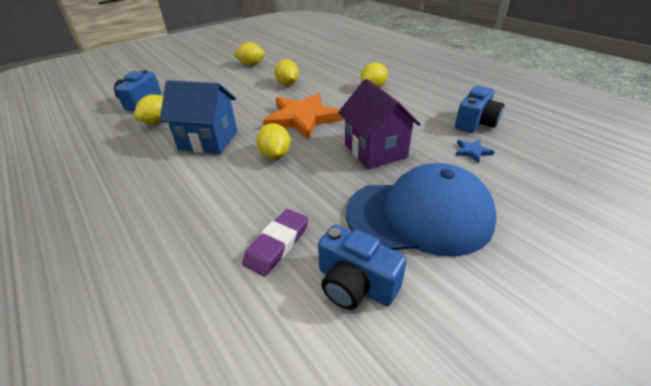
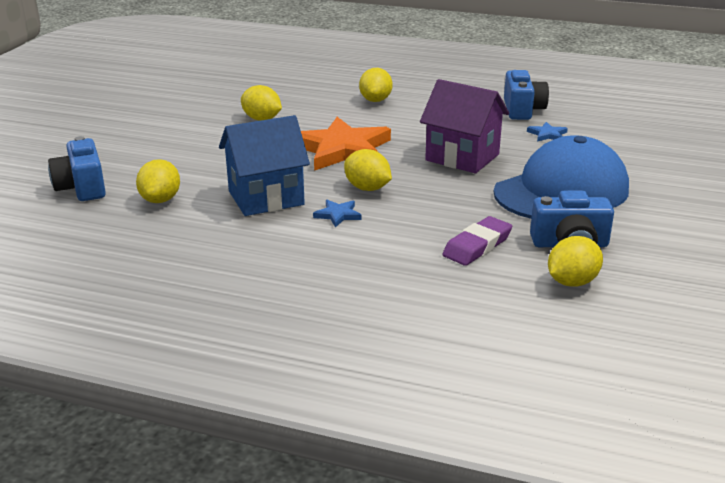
camera: 35 degrees left, 10 degrees down
(227, 170) = (338, 215): none -> blue star
(251, 64) = (166, 108): yellow lemon -> yellow lemon (572, 282)
(277, 244) = (477, 246): purple eraser -> purple eraser turned 45 degrees clockwise

